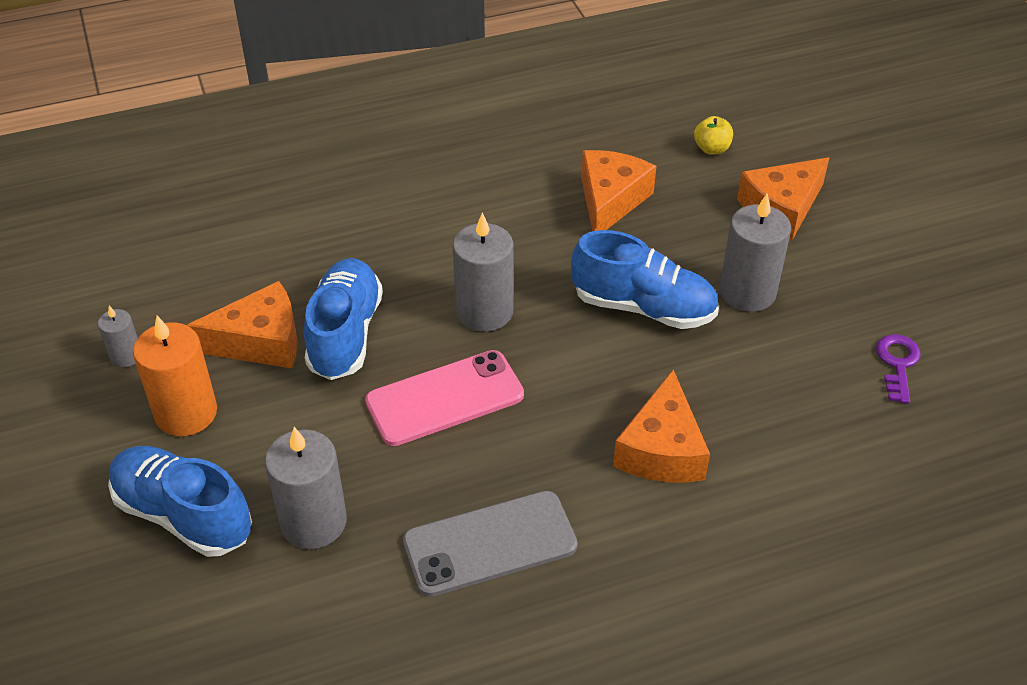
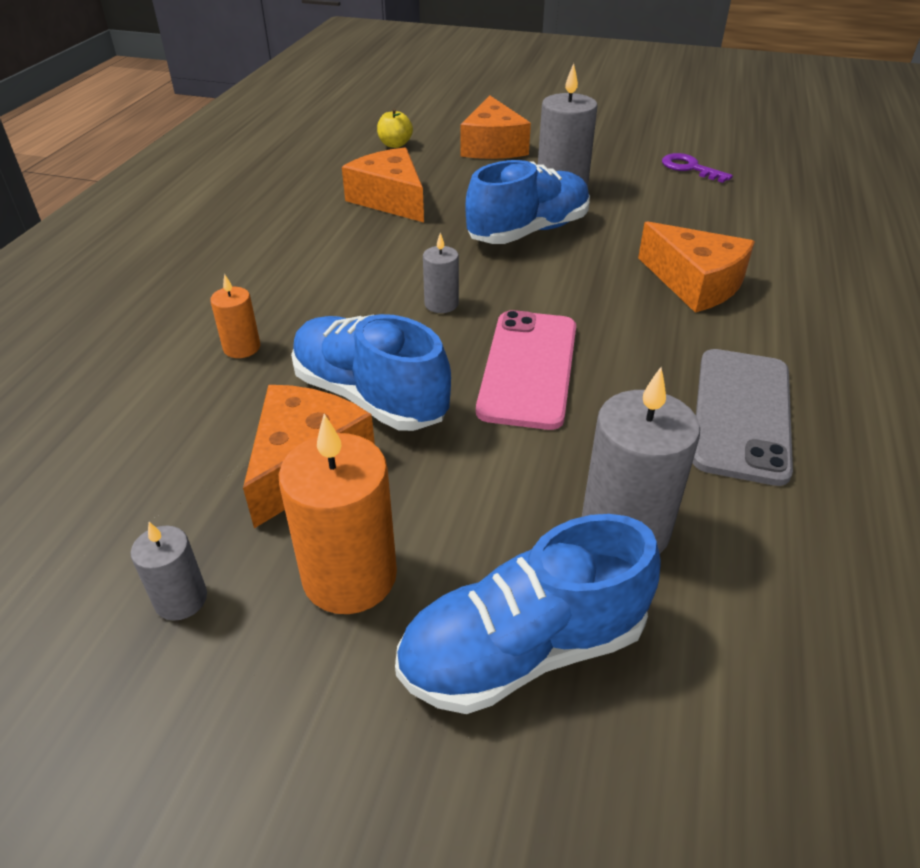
camera: 55 degrees left, 5 degrees down
(344, 244) = (242, 347): none -> orange candle
(484, 311) = (441, 304): grey candle -> grey candle, size x0.53

